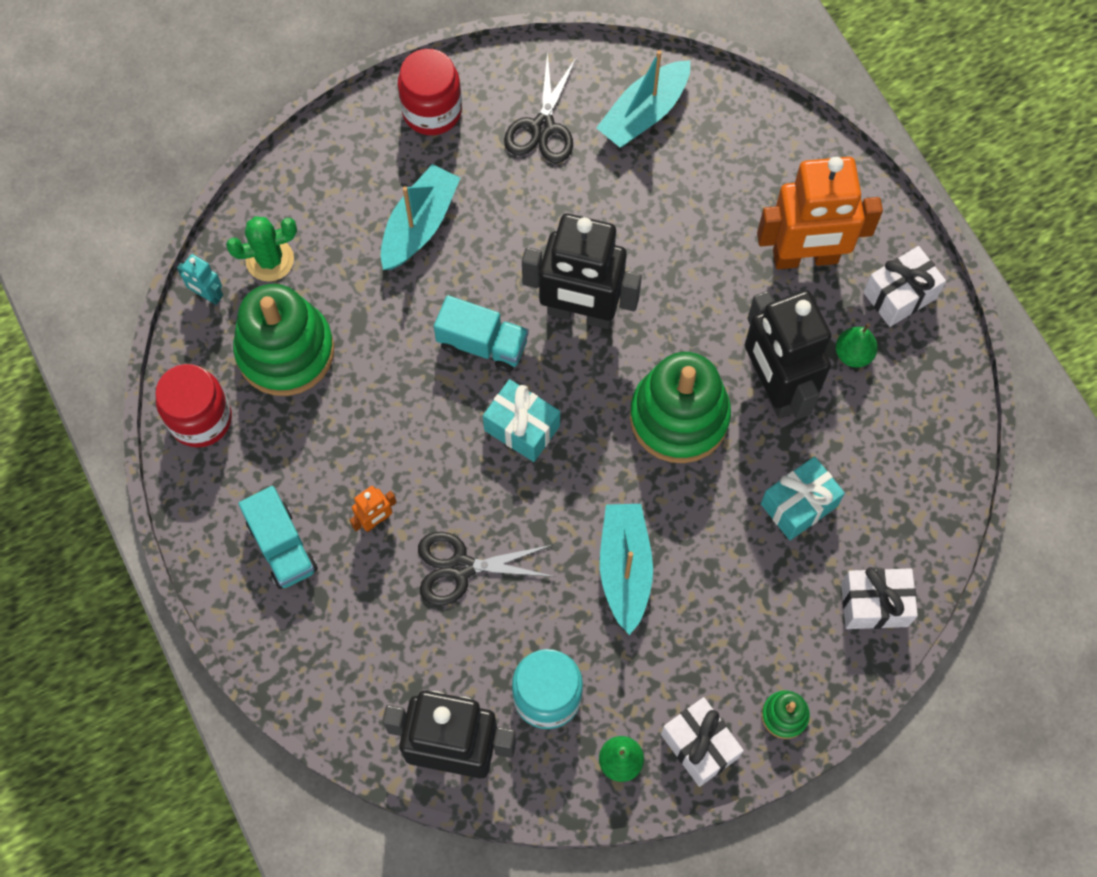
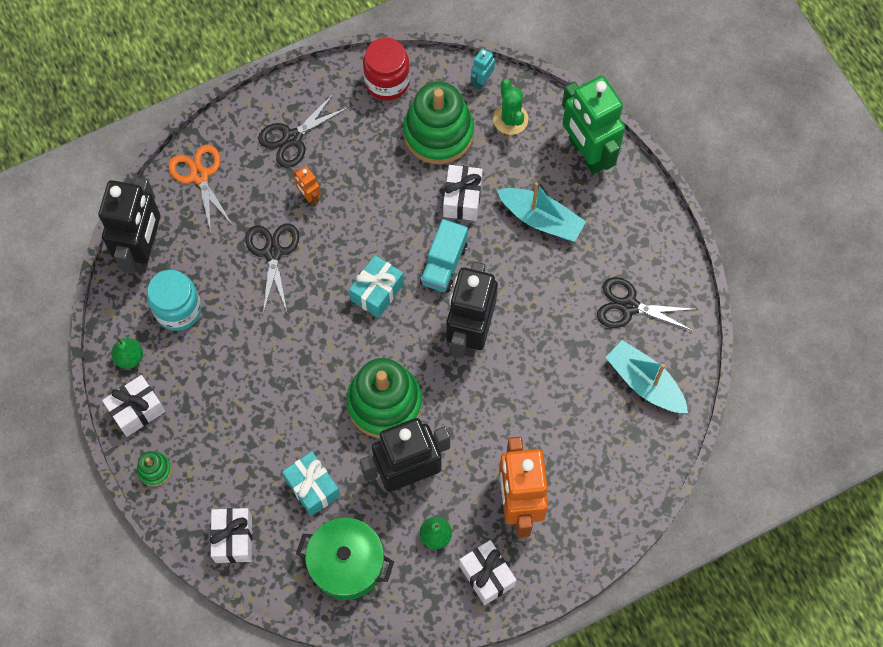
camera: 90 degrees right, 0 degrees up
(282, 546) = (292, 138): turquoise truck -> black scissors
(325, 168) = (587, 153): none -> green robot
(336, 676) = (199, 175): none -> orange scissors
(387, 321) = (462, 199): none -> white gift
(432, 111) = (639, 226): red jar -> none
(625, 569) = (268, 362): turquoise boat -> none
(897, 460) = (347, 564): none -> green pot

